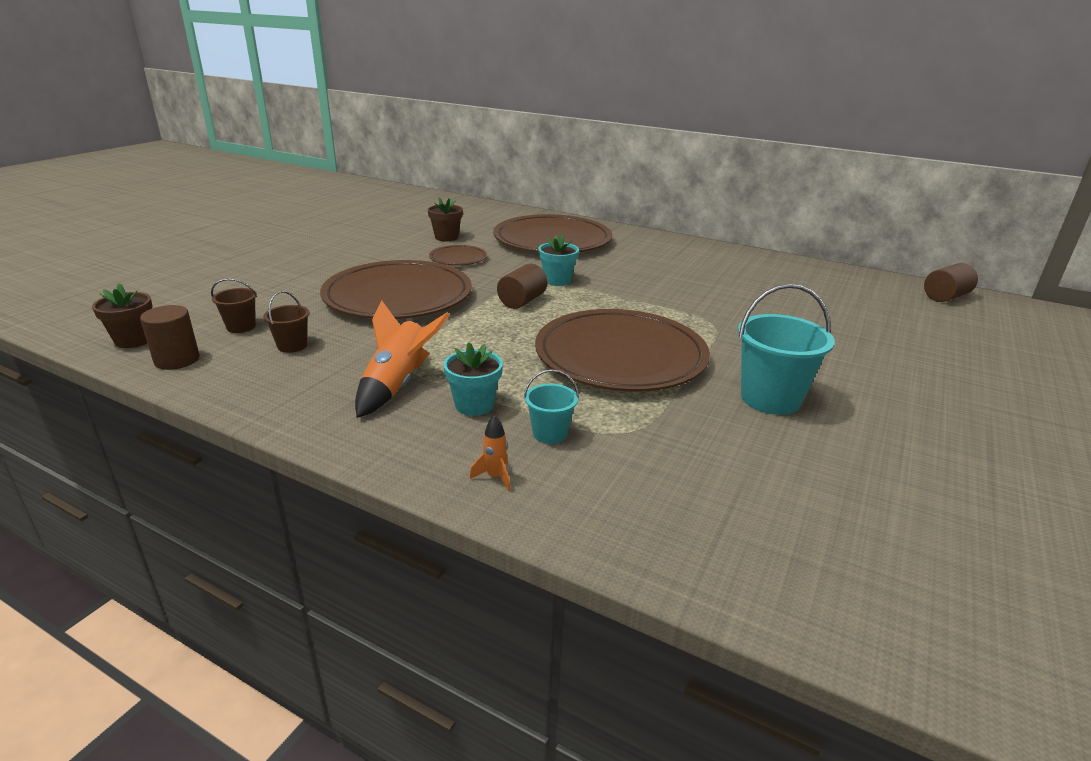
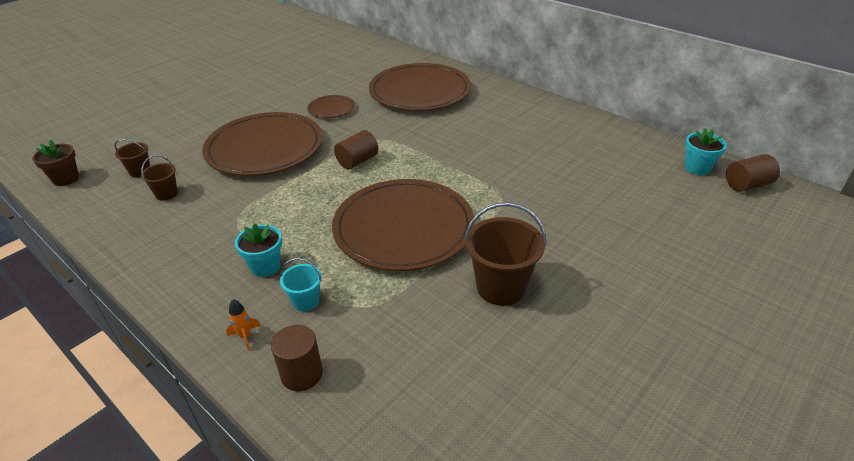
camera: 15 degrees right, 10 degrees up
(177, 360) = (85, 200): brown cylinder -> brown cylinder (302, 374)
(398, 385) = (221, 240): orange rocket -> none
(446, 237) = (334, 84): brown flower pot -> none
(557, 280) = (398, 140): turquoise flower pot -> turquoise flower pot (697, 168)
(770, 399) = (501, 287): turquoise bucket -> brown bucket

